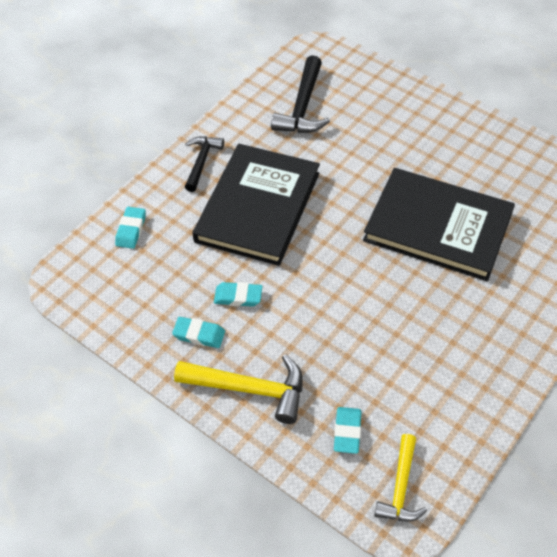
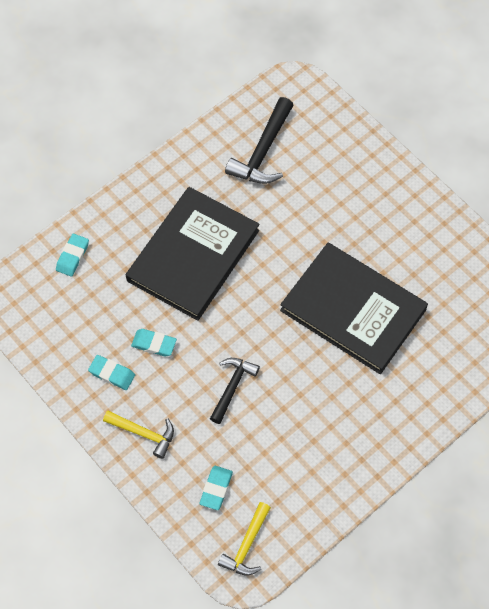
camera: 10 degrees right, 10 degrees up
(201, 162) = (152, 195): black hammer -> black hammer (232, 387)
(249, 389) = (144, 433): yellow hammer -> yellow hammer, size x0.65

